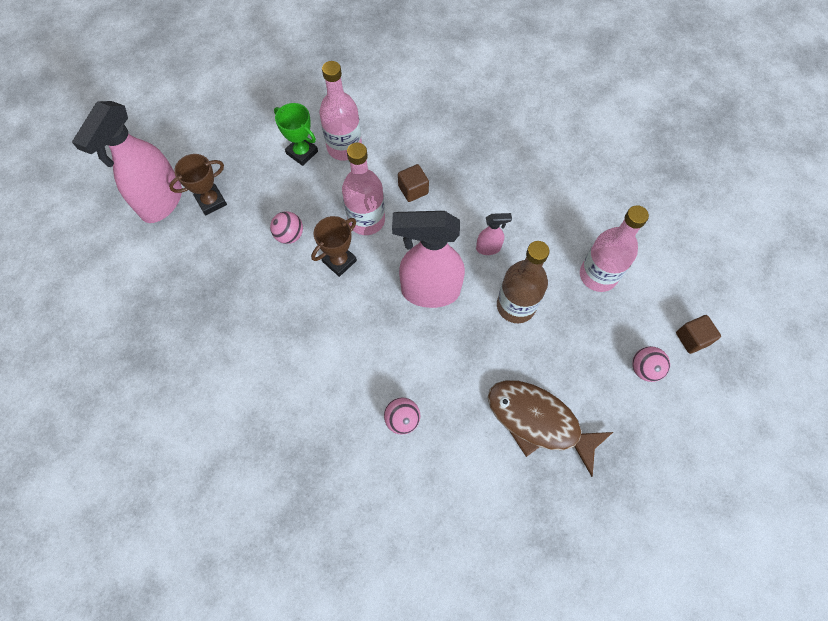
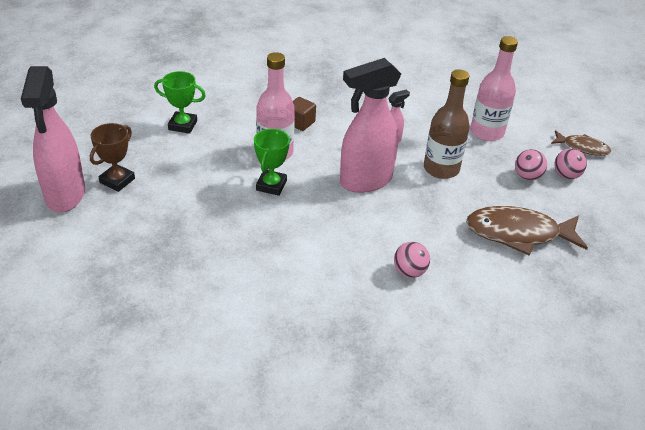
camera: 30 degrees left, 25 degrees down
(289, 235) = (212, 182): pink ball -> pink ball (527, 176)
(339, 261) = (271, 185): brown trophy -> green trophy
(344, 147) = (219, 112): pink bottle -> none
(692, 338) = (582, 147): brown cube -> brown fish

